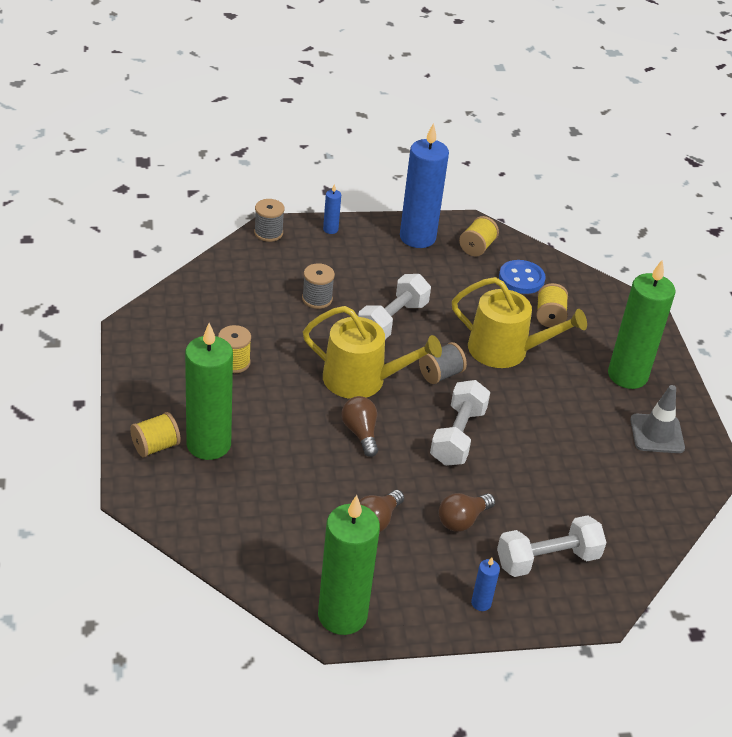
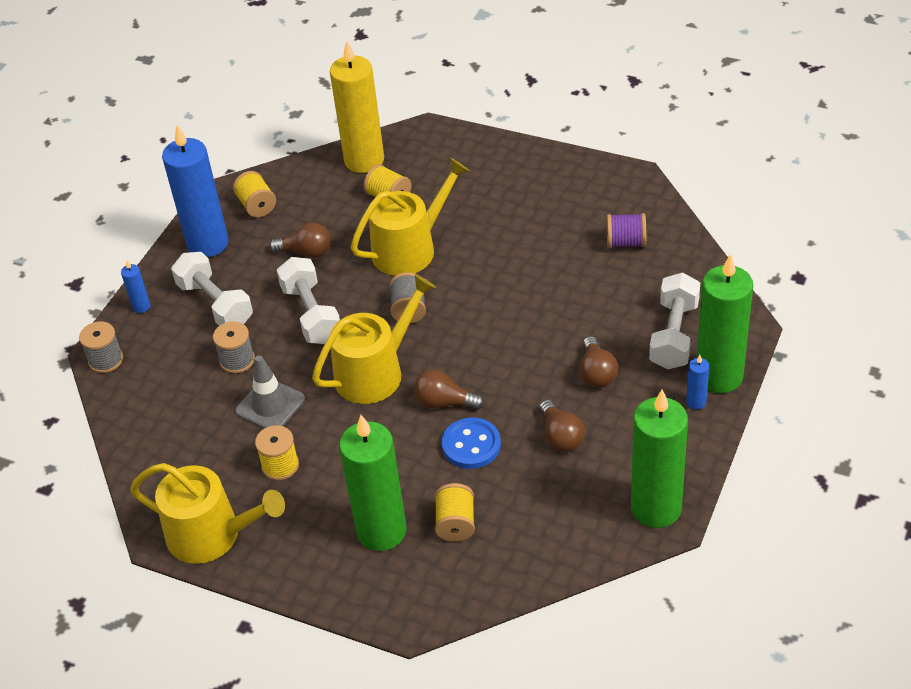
camera: 50 degrees left, 5 degrees up
(148, 351) = (212, 535): none -> yellow watering can
(155, 446) = (355, 578): yellow spool -> yellow spool (455, 523)
(452, 293) = (306, 252): none -> brown light bulb
(458, 436) = (495, 332): white dumbbell -> white dumbbell (215, 304)
(521, 279) = (324, 194): blue button -> blue button (471, 445)
(577, 287) = (364, 160): none -> yellow candle
(627, 375) = (498, 180): green candle -> green candle (719, 376)
(629, 486) = (626, 242): none -> purple spool
(657, 434) = (578, 195): grey traffic cone -> grey traffic cone (270, 405)

